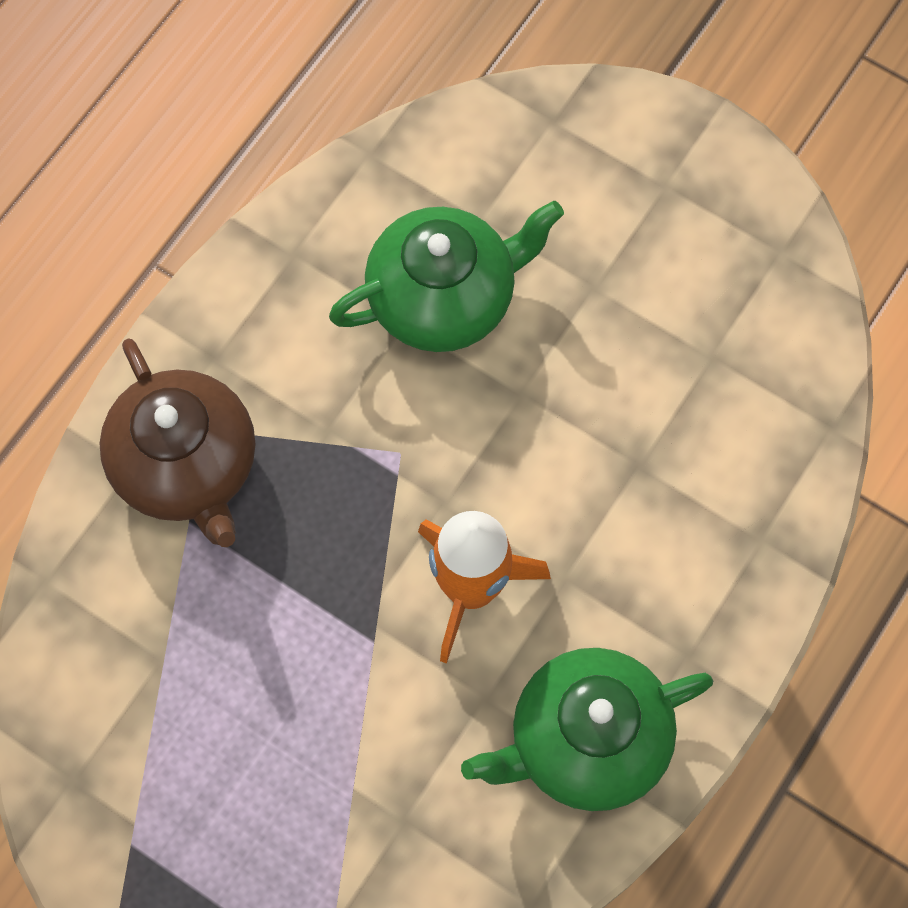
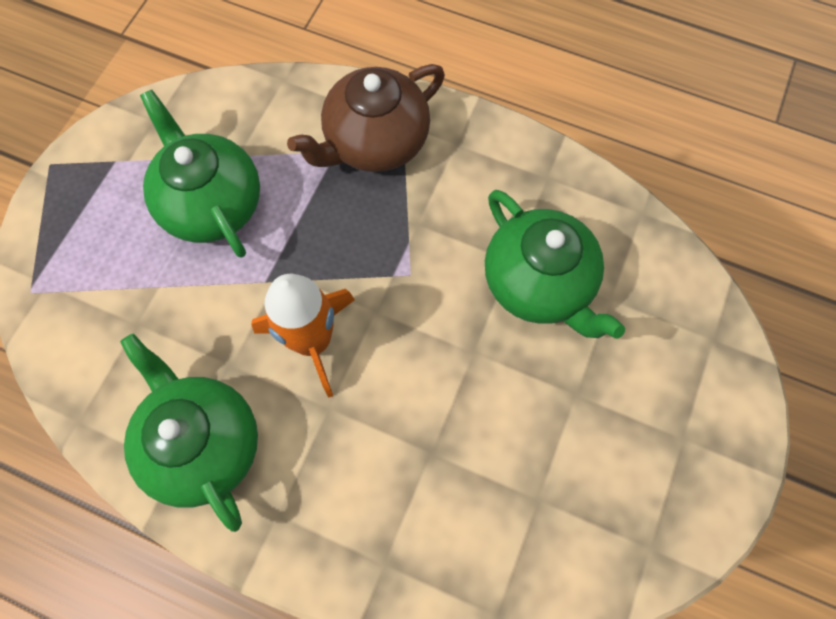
camera: 80 degrees right, 0 degrees up
(236, 704) = (212, 203): none -> green teapot

